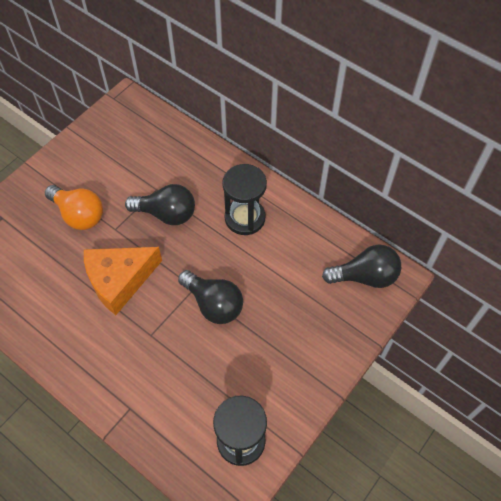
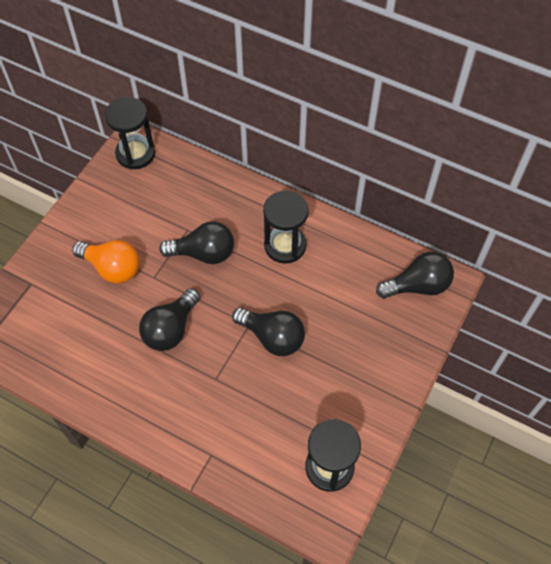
camera: 10 degrees left, 0 degrees up
(119, 280) = (171, 329): orange cheese -> black light bulb
(125, 112) = (135, 154): none -> black hourglass

